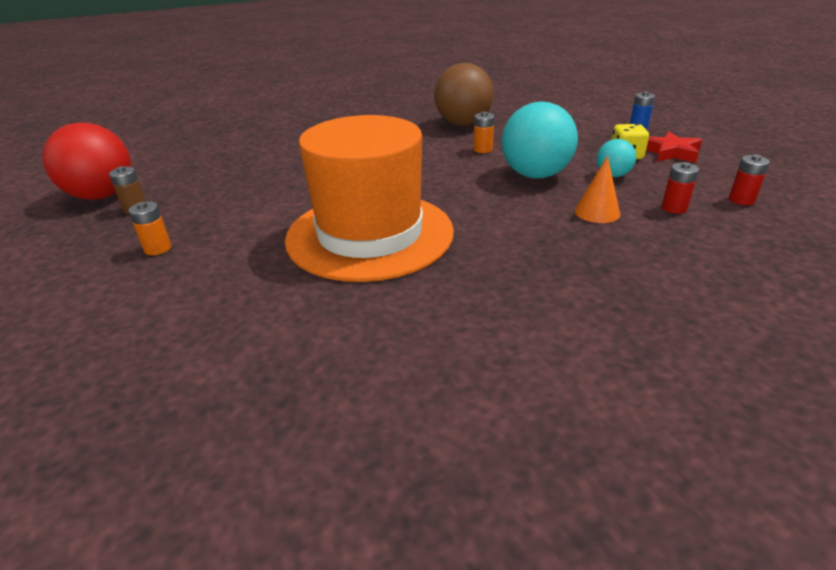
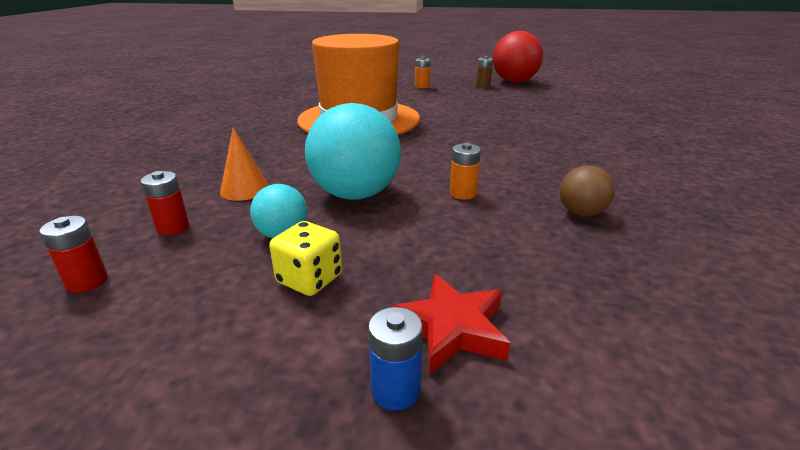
camera: 120 degrees right, 5 degrees down
(463, 124) = (581, 213): brown ball -> brown ball, size x0.51
(671, 152) = (252, 334): red star -> red star (451, 328)

